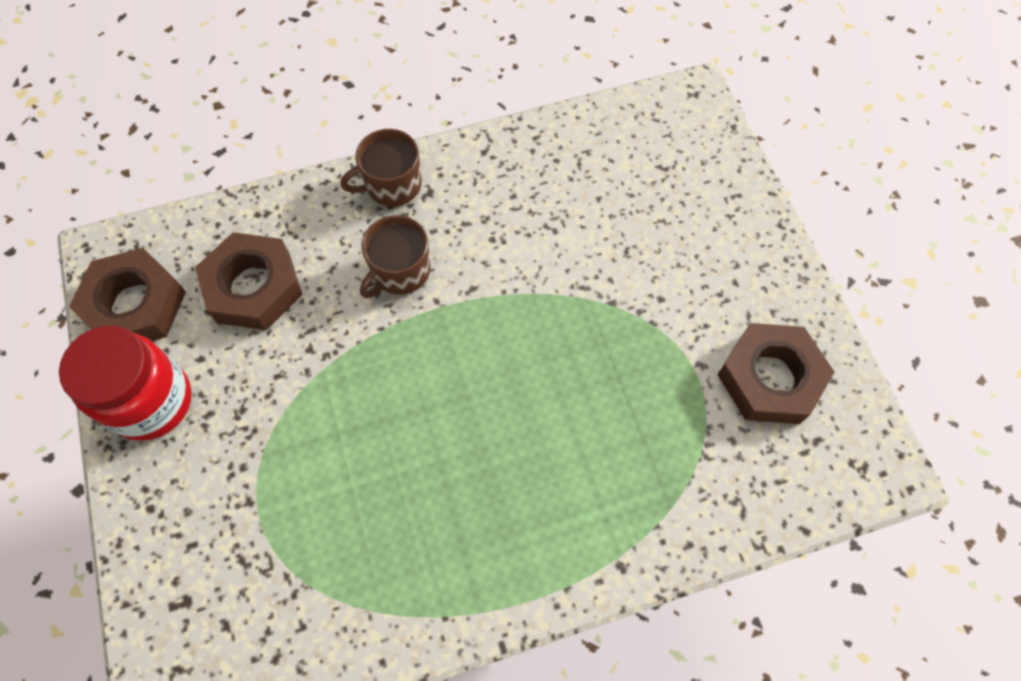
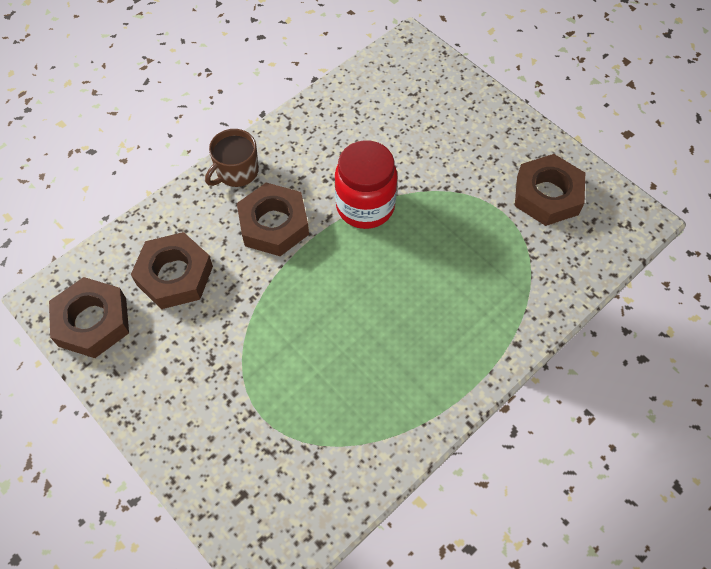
camera: 25 degrees left, 5 degrees down
(151, 401) = (143, 379): red jar -> red jar (365, 206)
(400, 271) = (274, 224): brown mug -> brown nut

